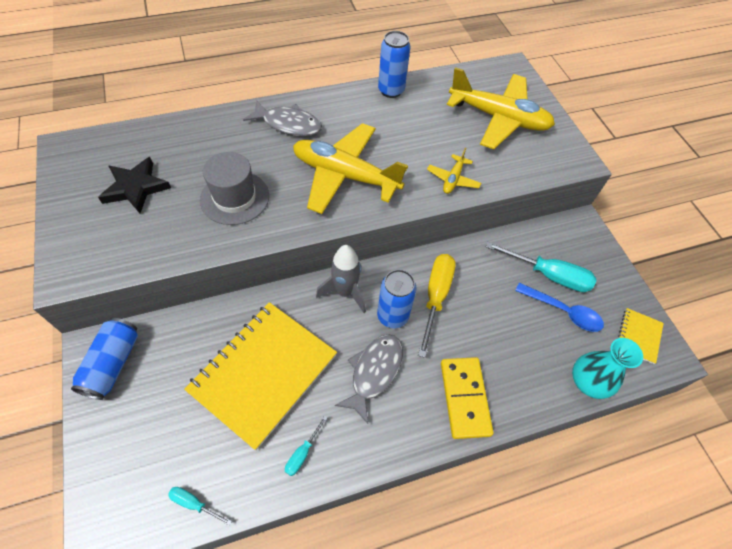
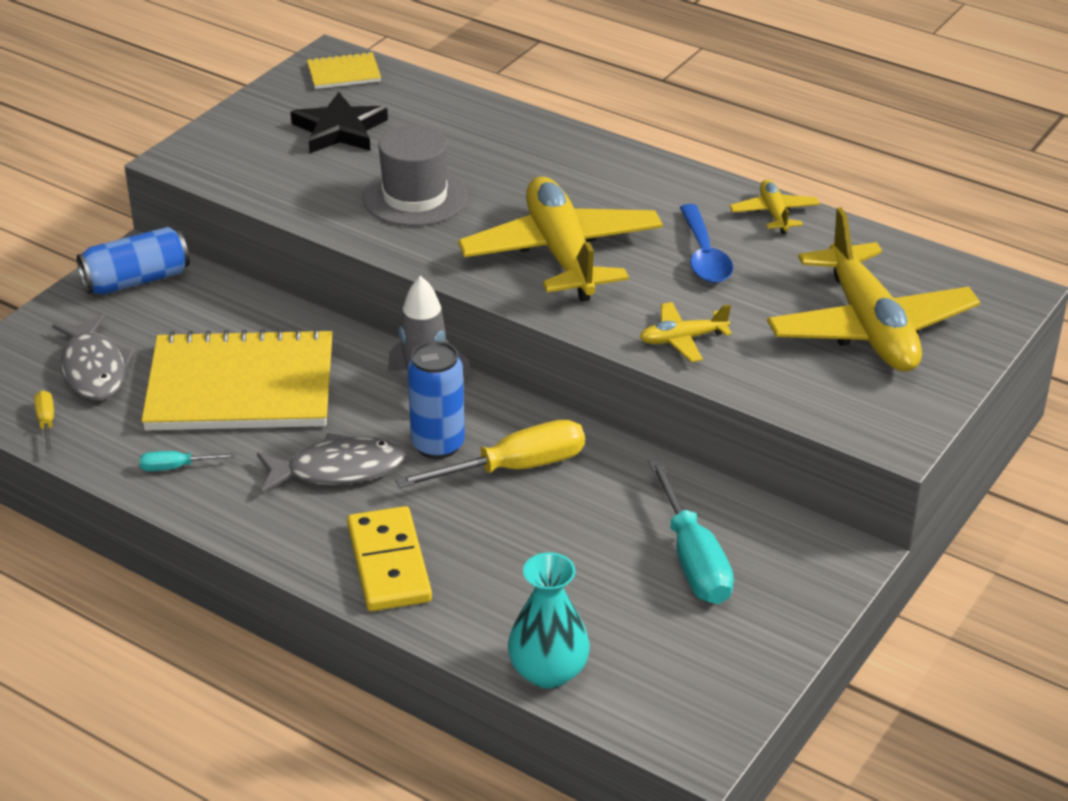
camera: 55 degrees right, 20 degrees down
(194, 503) = (46, 423): turquoise screwdriver -> yellow screwdriver
(288, 124) = (584, 171): grey fish -> grey fish (94, 369)
(391, 90) = (774, 213): blue can -> yellow plane
(465, 398) = (389, 563): yellow domino -> yellow domino turned 60 degrees counterclockwise
(563, 311) = (643, 600): blue spoon -> blue spoon (704, 255)
(638, 336) = (696, 698): yellow notebook -> yellow notebook (344, 73)

